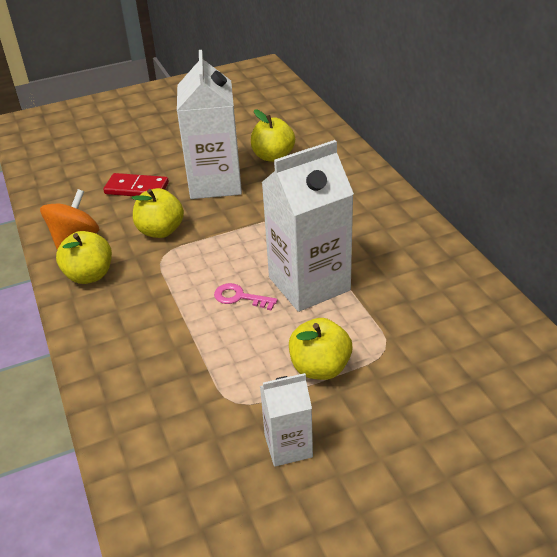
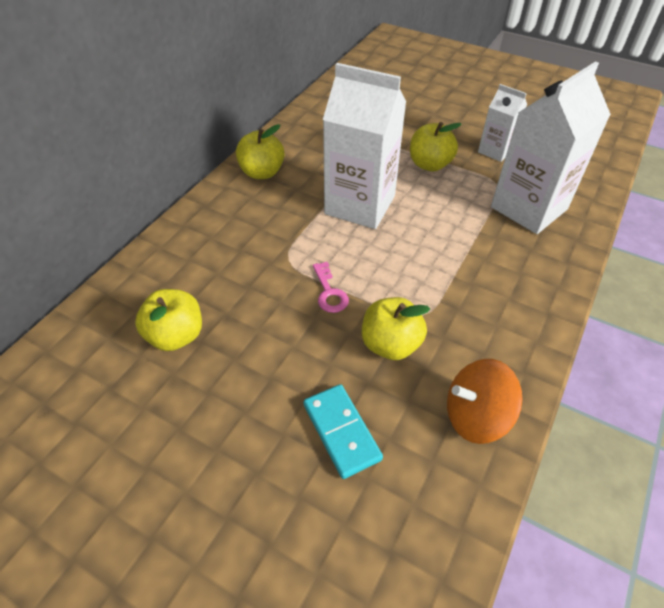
camera: 130 degrees left, 10 degrees up
(89, 275) = (502, 352): yellow apple -> yellow apple (262, 172)
(137, 188) = (341, 432): red domino -> turquoise domino
(215, 183) = (270, 356): white carton -> white carton (529, 208)
(240, 297) = (413, 233): pink key -> pink key (329, 292)

